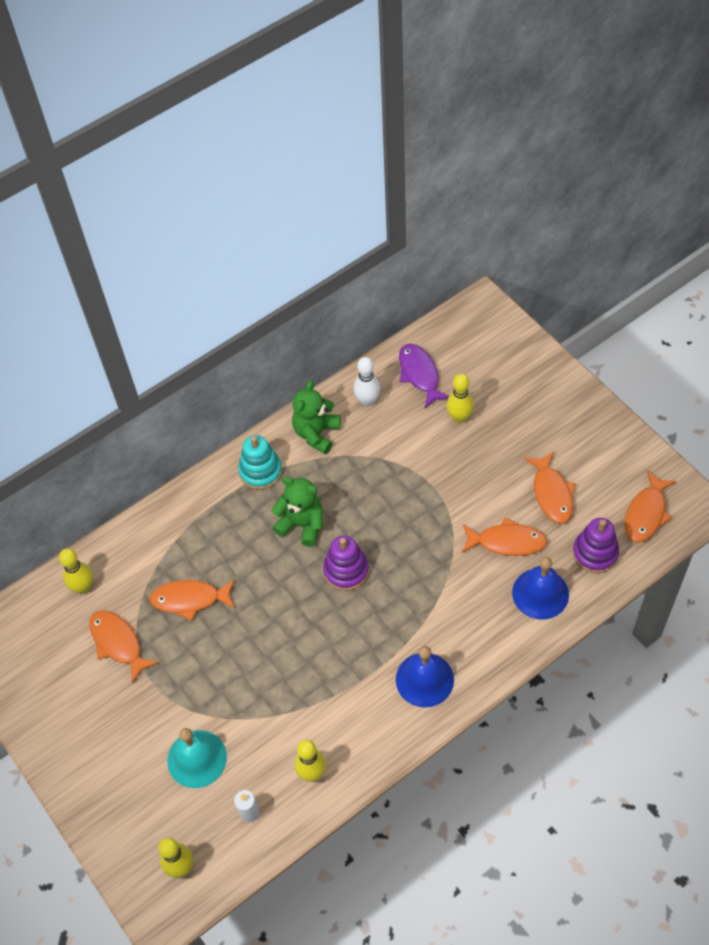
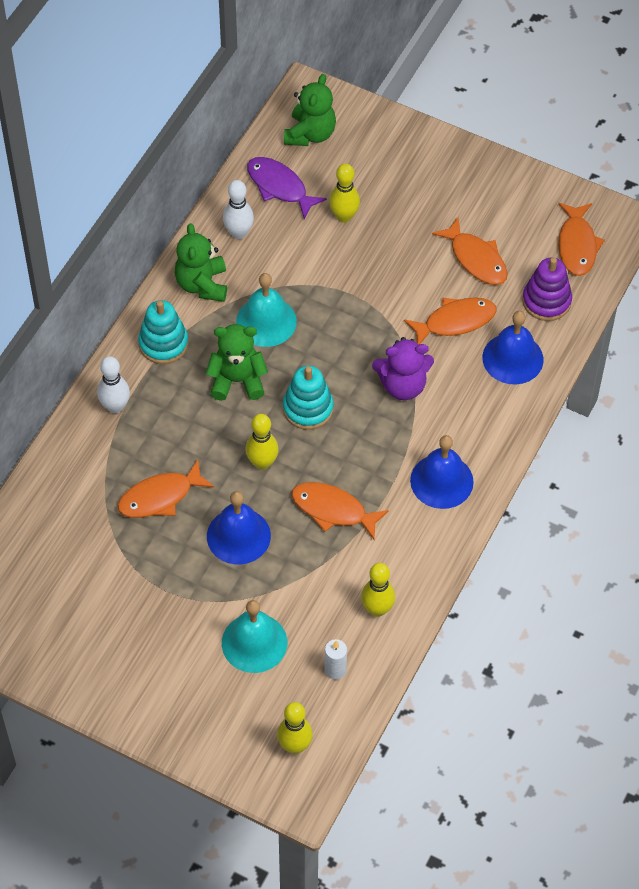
camera: 30 degrees left, 0 degrees up
(83, 587) = (37, 528): yellow bowling pin -> yellow bowling pin (262, 463)
(118, 643) = (108, 567): orange fish -> orange fish (333, 510)
(196, 509) = (115, 406): none -> white bowling pin
(233, 658) = (238, 536): none -> blue bell
(346, 570) = (308, 408): purple stacking toy -> turquoise stacking toy
(351, 483) = (266, 321): none -> turquoise bell
(434, 581) = (403, 385): none -> purple teddy bear
(467, 339) = (310, 134): none -> green teddy bear

